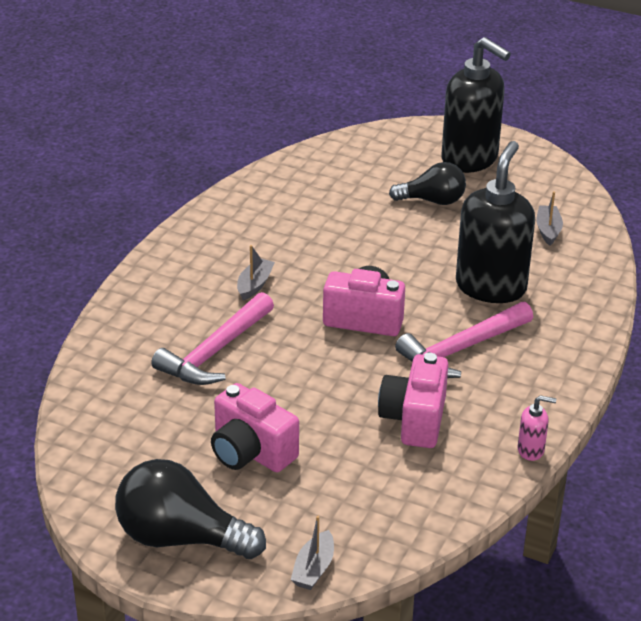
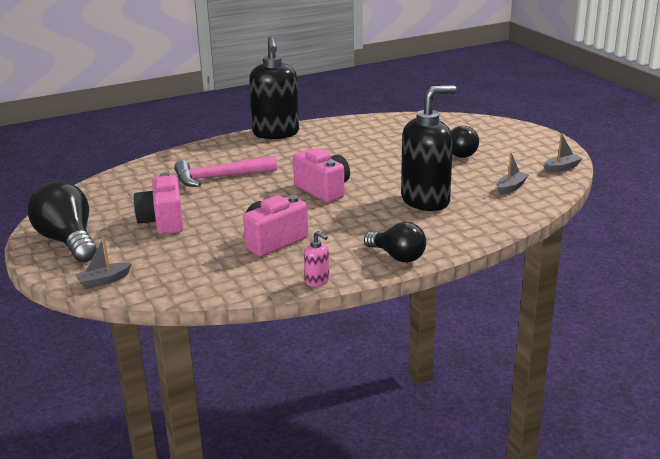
camera: 40 degrees right, 10 degrees down
(254, 285) = (288, 158): grey boat -> grey boat (561, 168)
(461, 349) = (357, 221): pink hammer -> none
(470, 159) = (512, 143): black soap dispenser -> black soap dispenser (276, 133)
(562, 379) = (397, 256): none -> black light bulb

